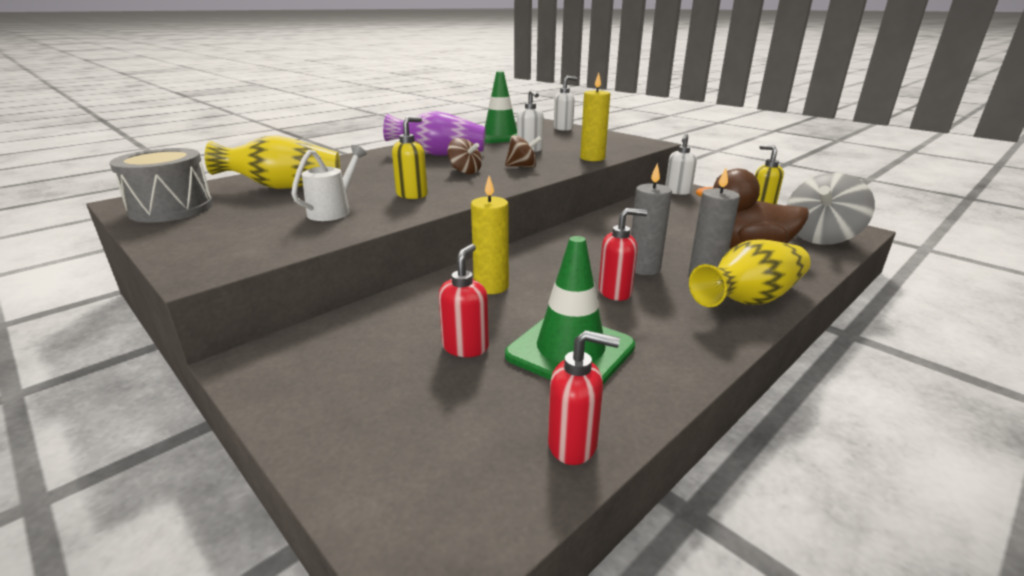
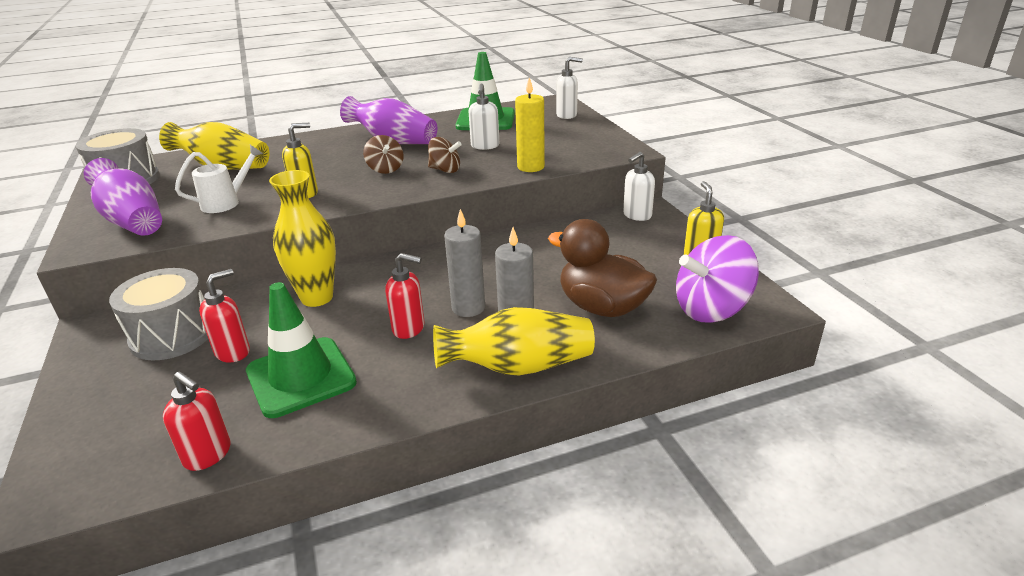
camera: 25 degrees right, 5 degrees up
(236, 238) = (132, 220): none -> purple vase
(370, 348) = (172, 335): none -> grey drum
(491, 286) = (317, 297): yellow candle -> yellow vase
(820, 237) = (711, 309): grey spinning top -> purple spinning top

